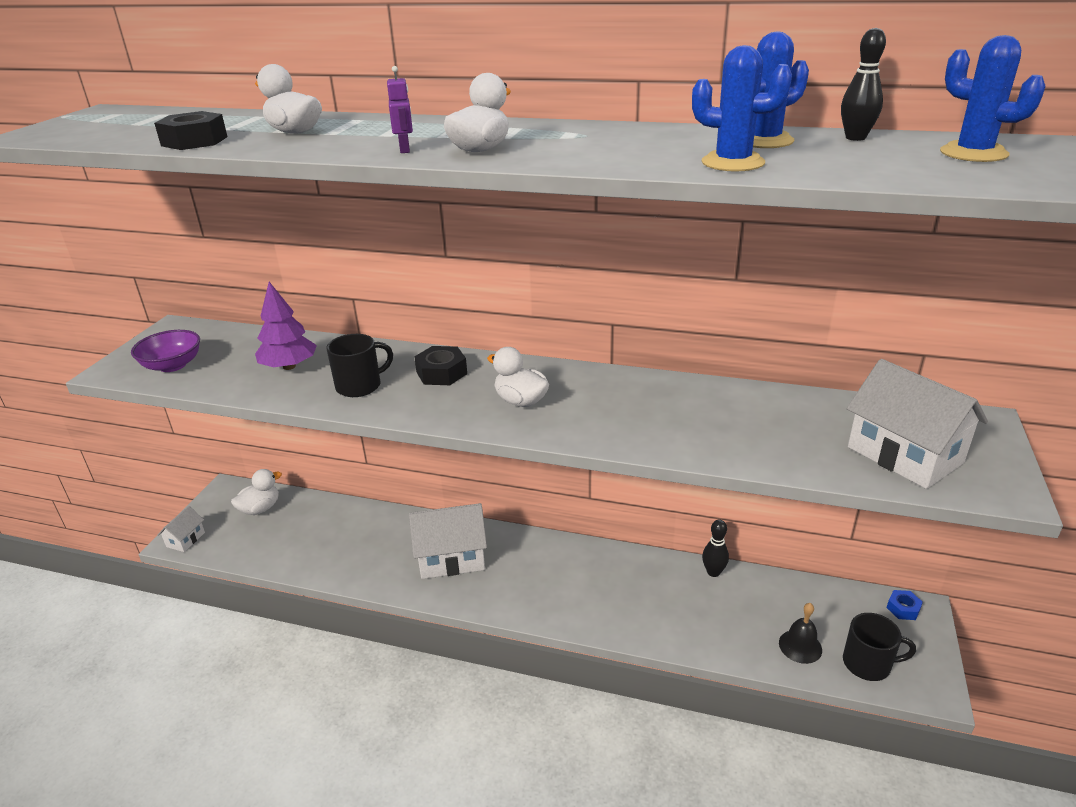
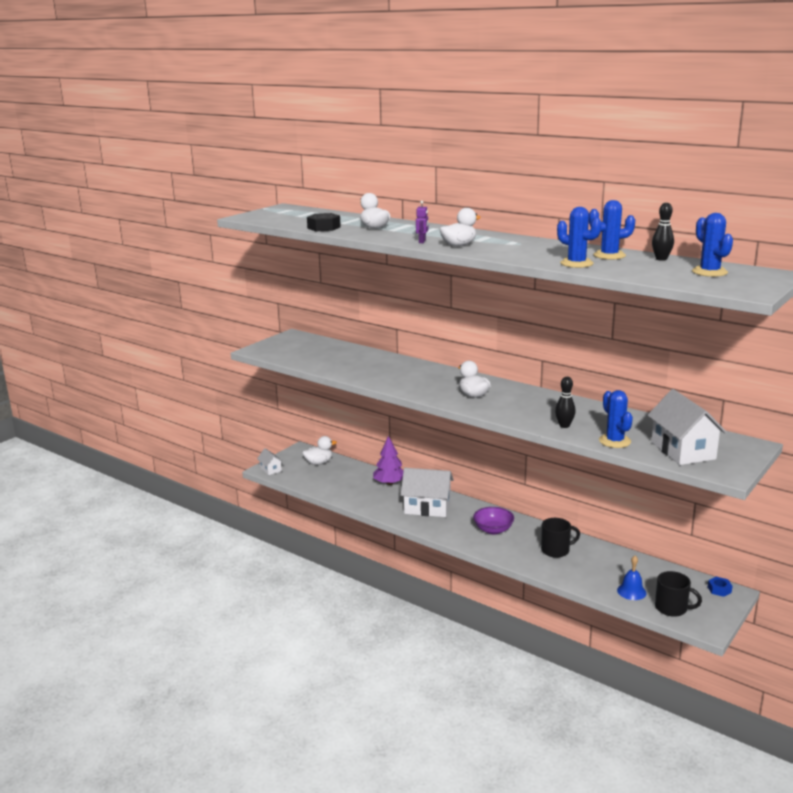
camera: 20 degrees right, 10 degrees down
(172, 365) = (287, 352): purple bowl -> purple bowl (493, 530)
(185, 539) = (270, 469): white house -> white house turned 75 degrees counterclockwise
(289, 366) = (350, 361): purple tree -> purple tree (389, 483)
(360, 386) = (386, 376): black mug -> black mug (556, 550)
(441, 373) = (435, 376): black nut -> none
(713, 572) = (597, 547): black bowling pin -> black bowling pin (564, 425)
(794, 457) = (614, 441): none -> blue cactus
(800, 646) = (631, 591): black bell -> blue bell

